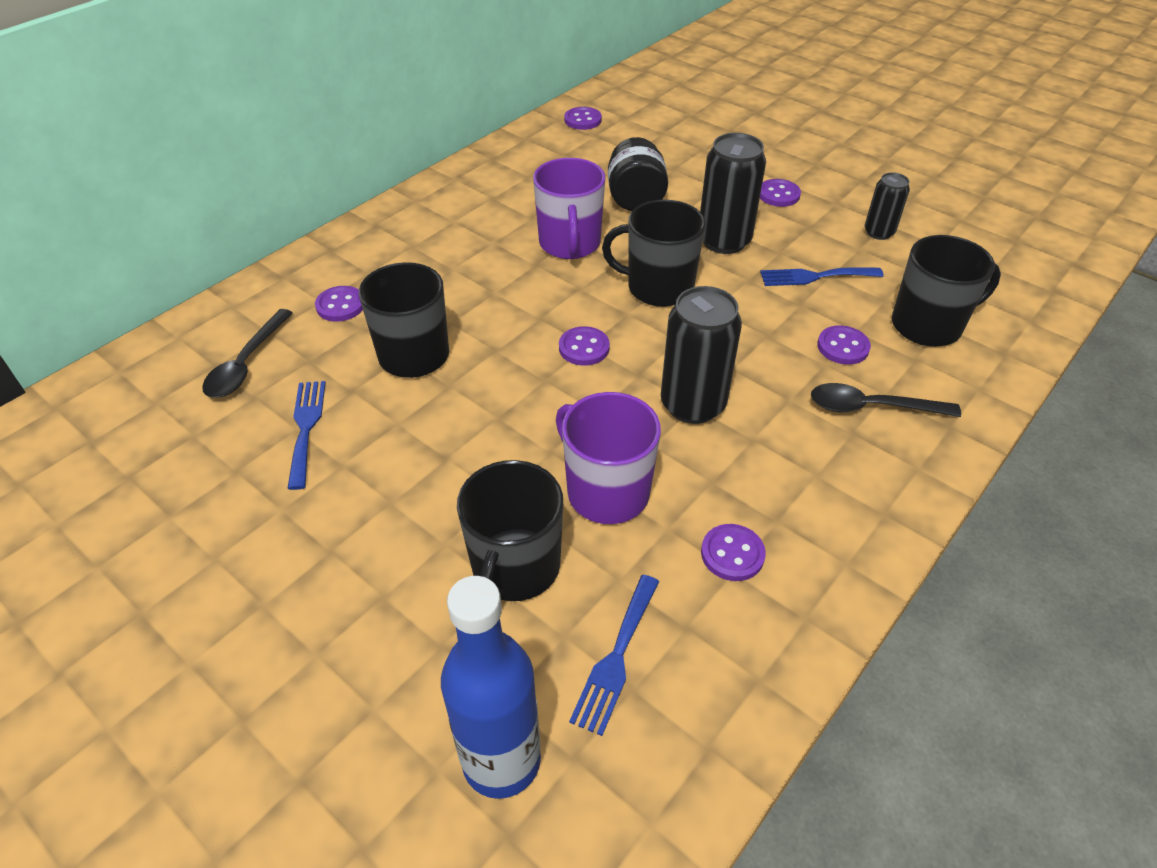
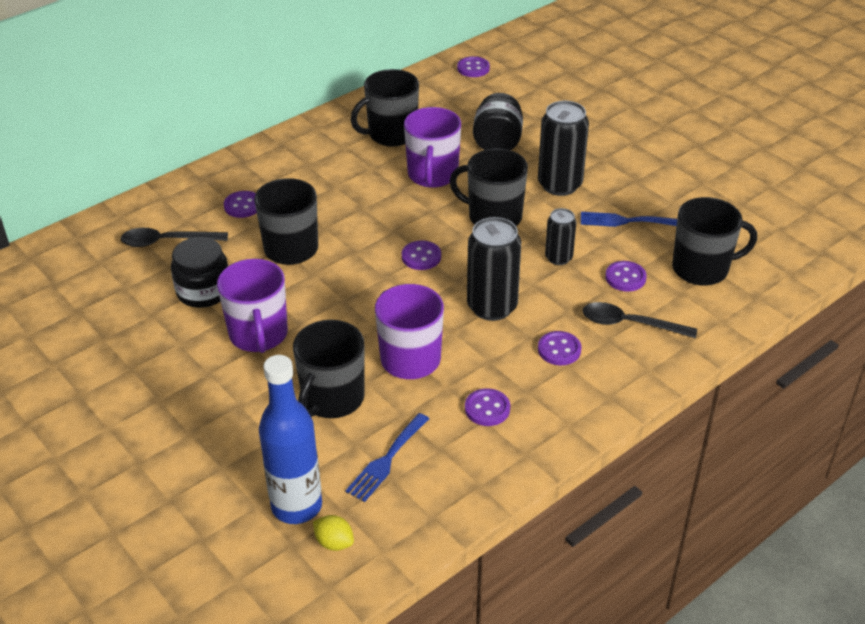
camera: 10 degrees right, 5 degrees down
(246, 363) = (167, 241): black spoon -> black spoon turned 60 degrees clockwise
(306, 428) = (204, 291): blue fork -> black jar
(392, 482) = (258, 335): none -> purple mug
(508, 201) = (391, 134): none -> black mug
(573, 820) = (334, 542): none -> yellow lemon
(778, 195) = (620, 150): purple button -> purple button (559, 350)
(878, 232) = (693, 190): black can -> black can (558, 258)

